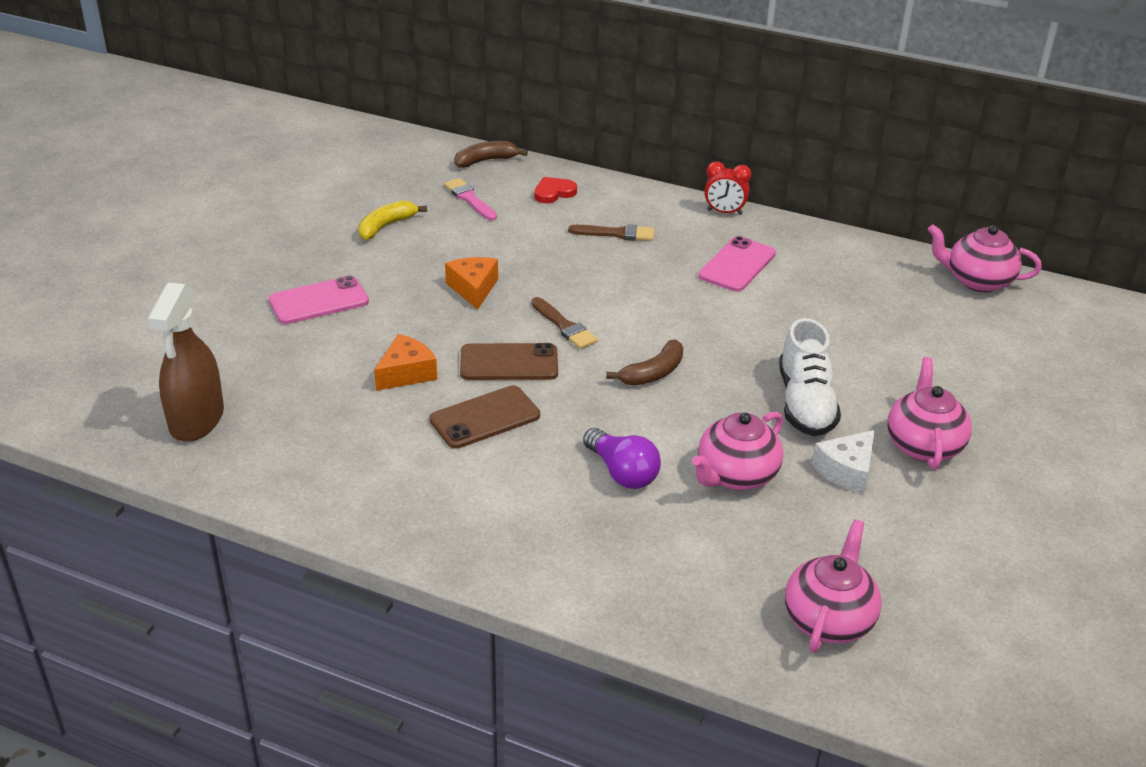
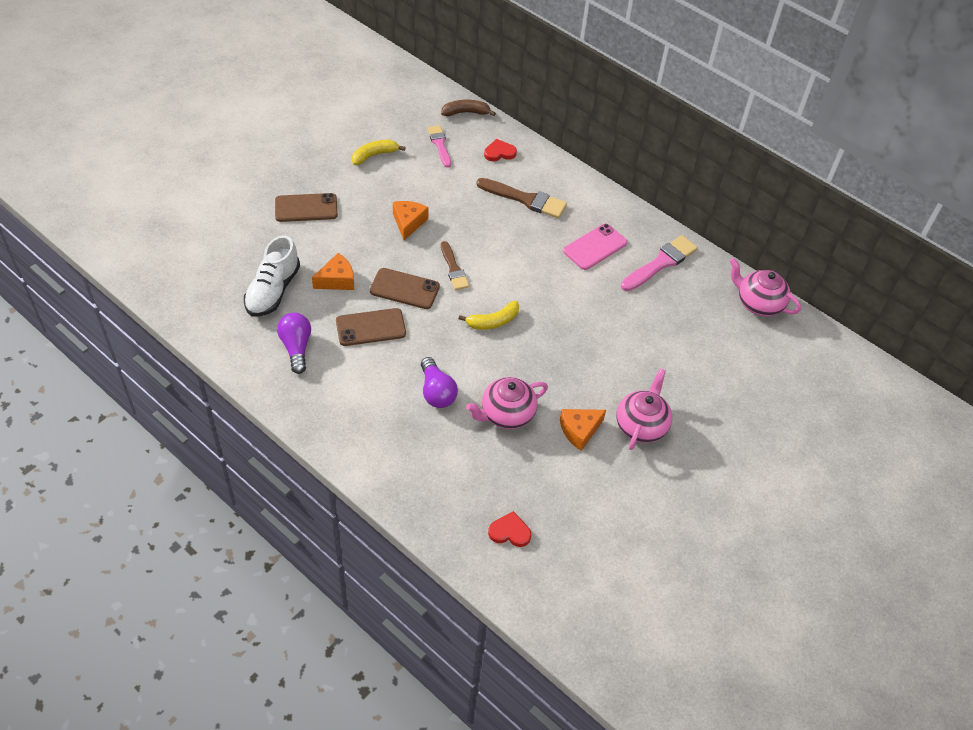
camera: 15 degrees right, 15 degrees up
(196, 420) = (198, 282): brown spray bottle -> none
(319, 301) = (306, 208): pink phone -> brown phone
(387, 466) = (296, 347): none -> purple light bulb
(616, 233) = (525, 199): brown brush -> brown brush, size x1.53
(653, 373) = (493, 321): brown banana -> yellow banana
(724, 212) = (610, 199): red clock -> none
(805, 403) = (581, 372): white shoe -> white shoe (273, 290)
(828, 620) = (510, 532): pink teapot -> red heart
(830, 264) = (661, 263): none -> pink brush
(846, 471) = (579, 430): white cheese -> orange cheese

